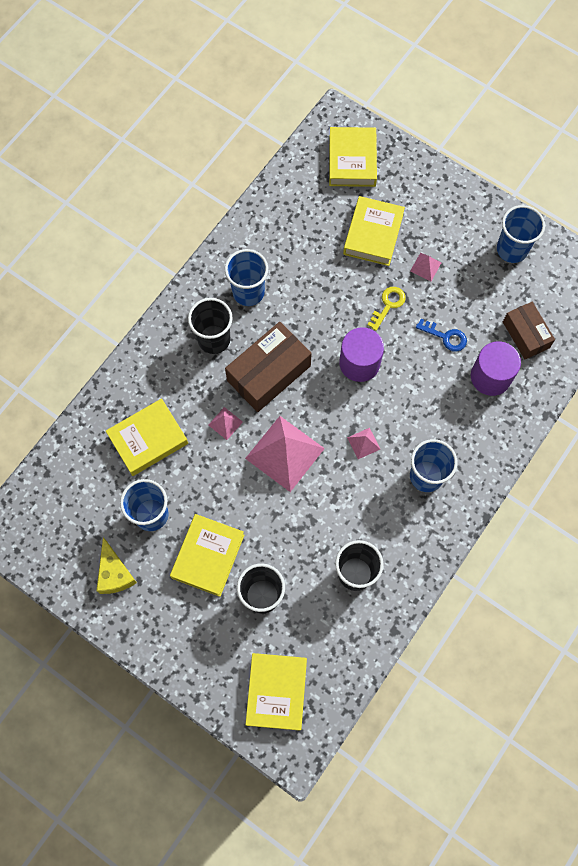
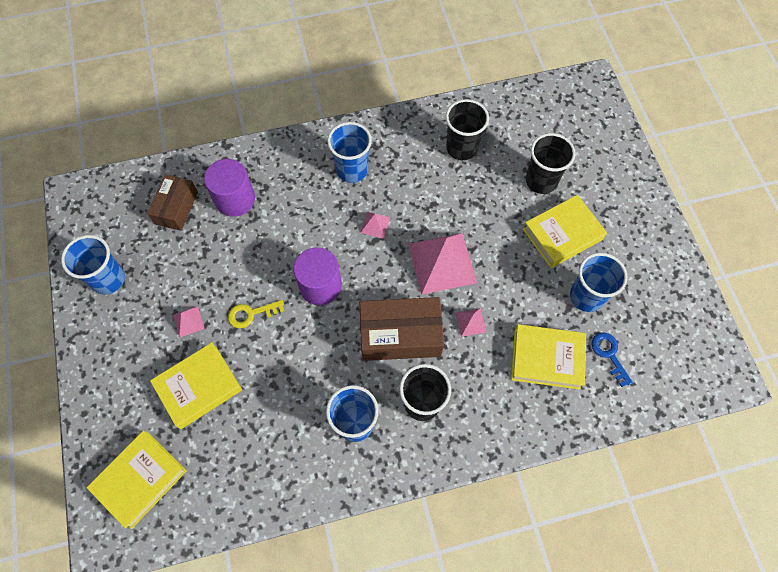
camera: 140 degrees left, 5 degrees down
(114, 573) = (646, 275): yellow cheese -> none
(276, 692) = (577, 120): yellow book -> none
(445, 337) = (235, 253): blue key -> blue key (609, 354)

